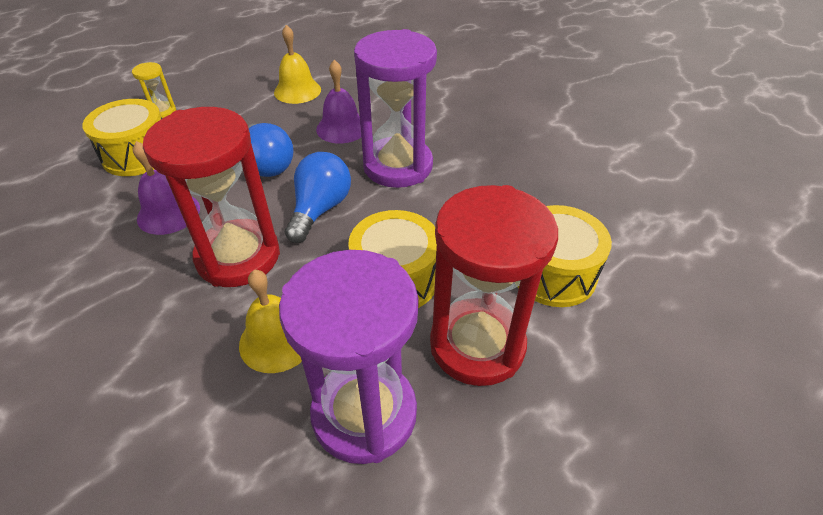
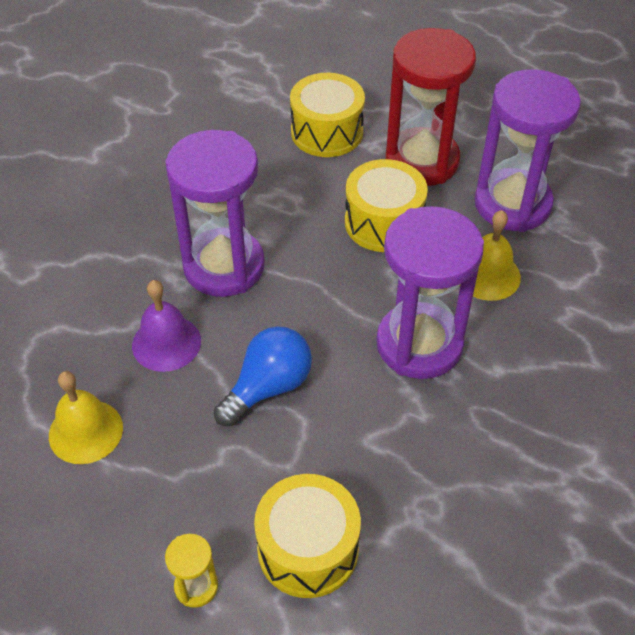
camera: 110 degrees left, 5 degrees up
(168, 213) = (393, 441): purple bell -> none
(238, 257) = (419, 344): red hourglass -> purple hourglass
(320, 209) = (323, 307): blue light bulb -> none

